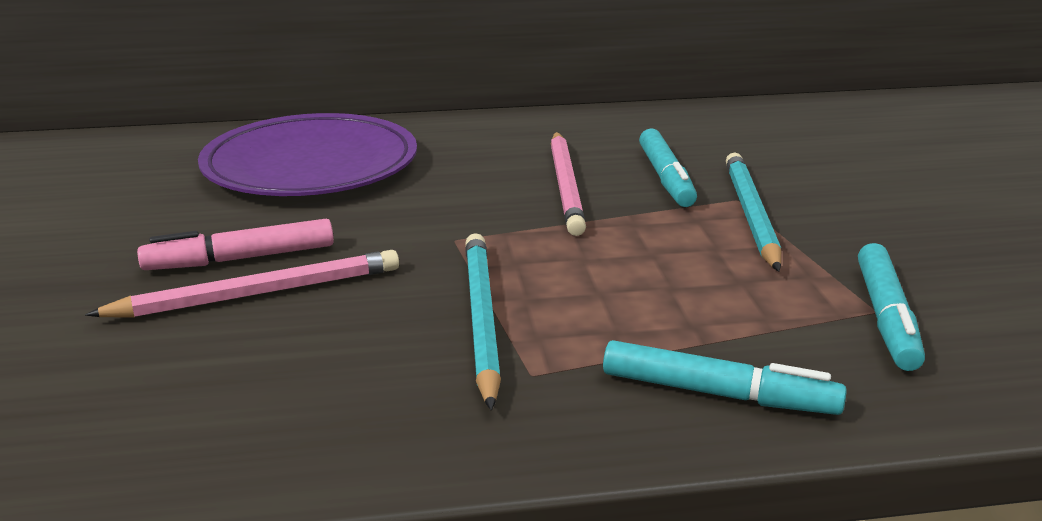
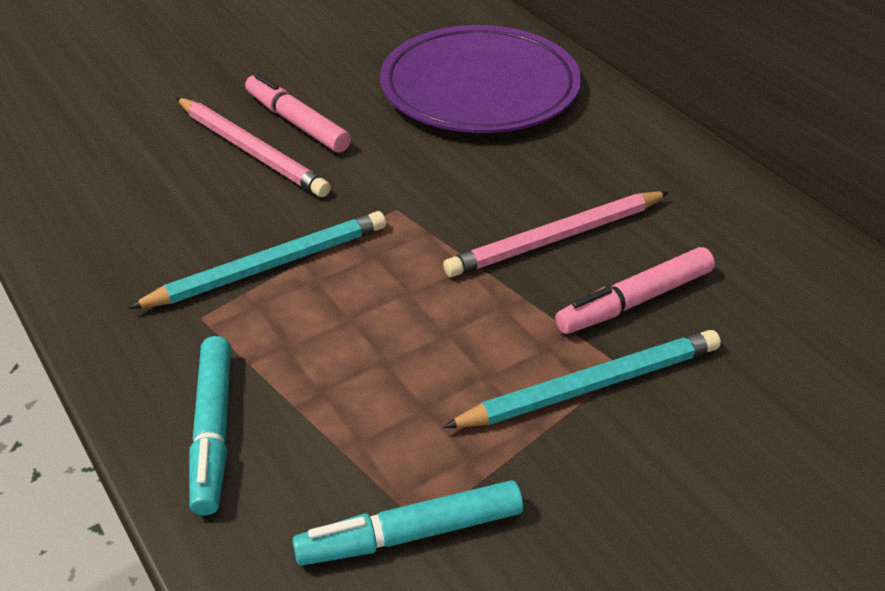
camera: 65 degrees right, 15 degrees up
(665, 178) = (634, 301): turquoise marker -> pink marker

